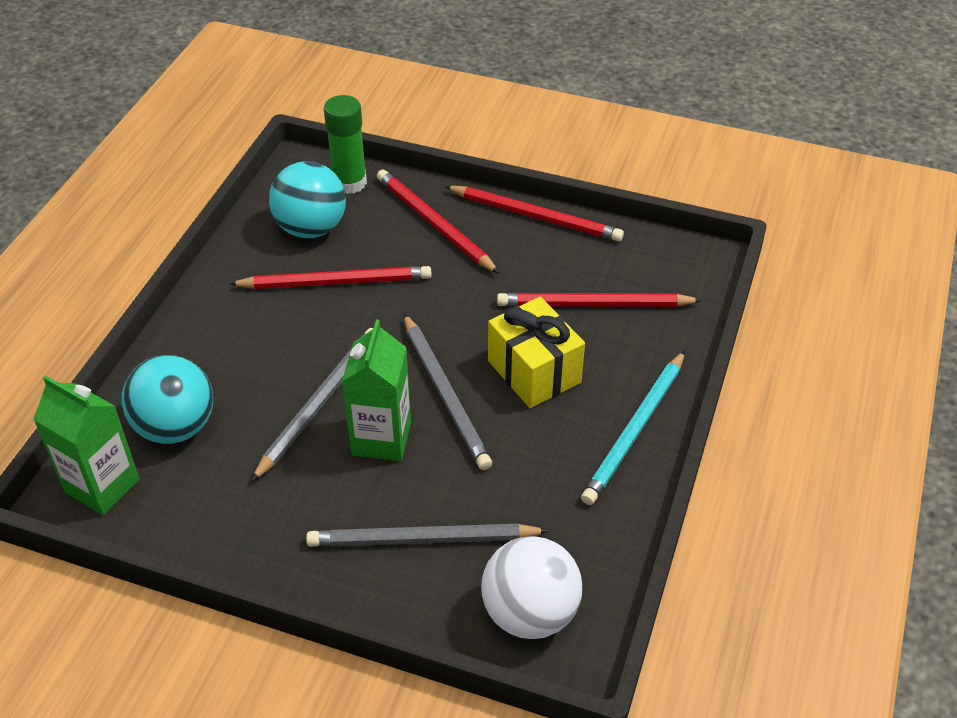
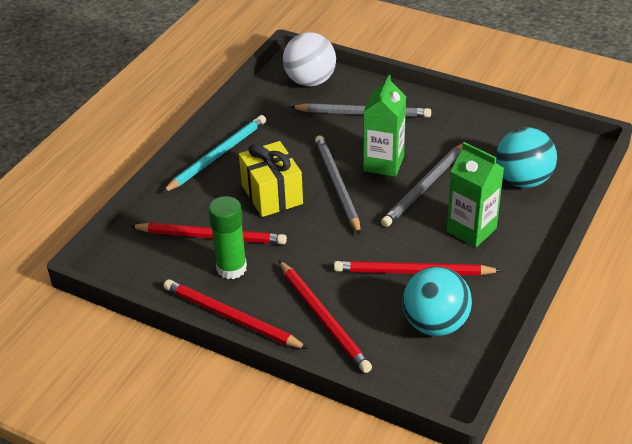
camera: 170 degrees left, 5 degrees down
(102, 486) = (562, 152): green carton -> green carton (471, 230)
(349, 182) = (398, 371): green glue stick -> green glue stick (231, 268)

